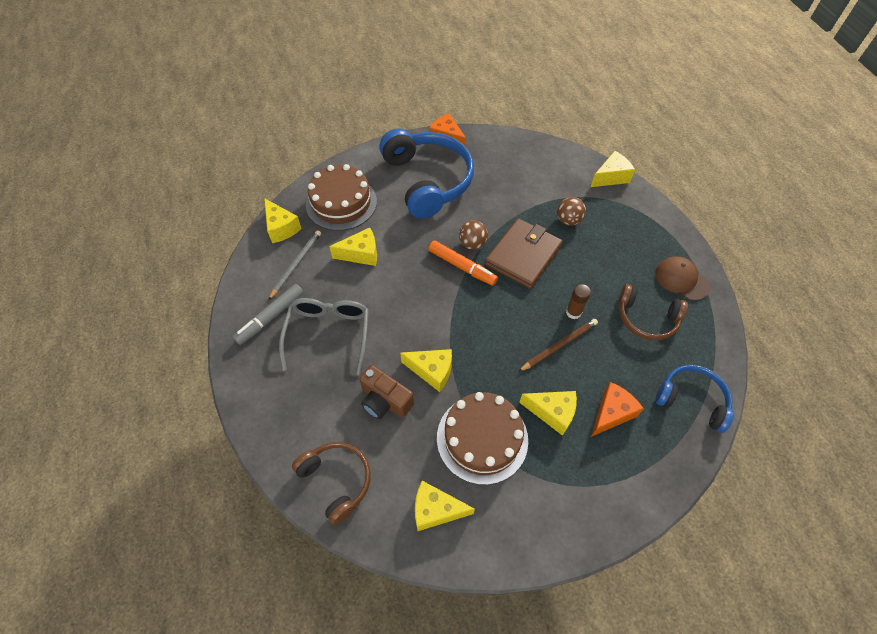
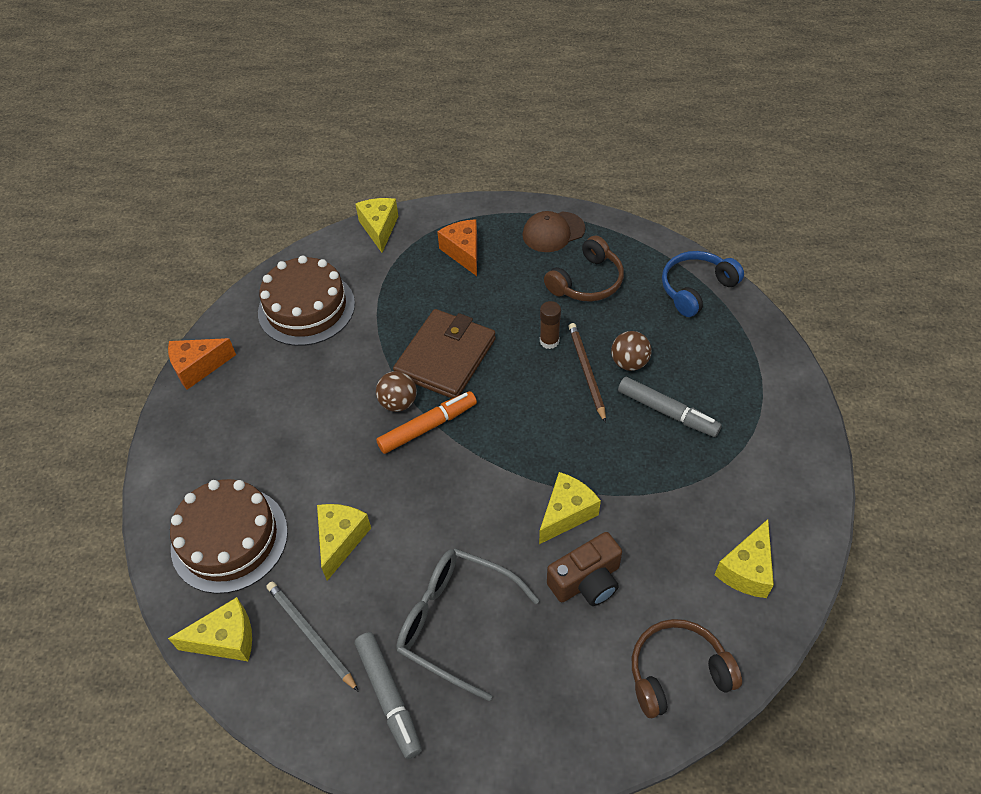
camera: 65 degrees left, 5 degrees down
(428, 180) = (260, 415): blue headphones -> none
(482, 438) = (674, 491): brown cake -> brown cake (306, 308)
(523, 255) = (445, 357): brown wallet -> brown wallet turned 60 degrees clockwise
(552, 412) = (667, 411): yellow cheese -> grey marker
(568, 220) = (419, 293): brown ball -> brown ball (629, 363)
(611, 413) = (686, 360): orange cheese -> orange cheese (463, 252)

